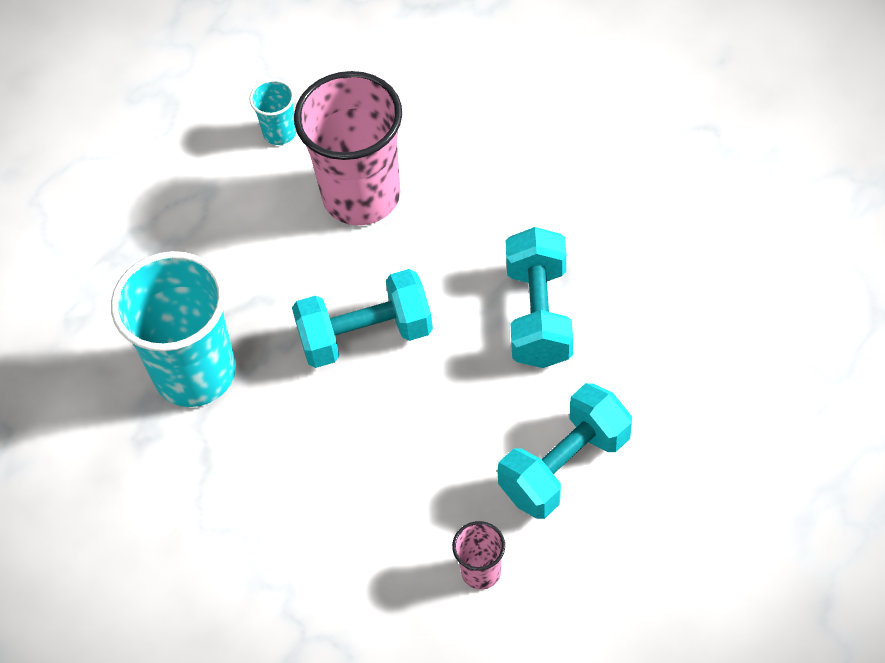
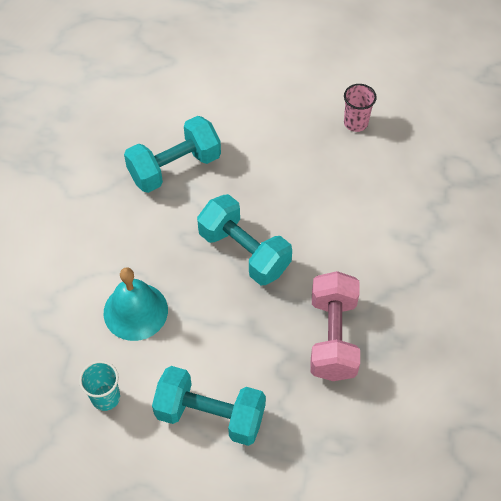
camera: 125 degrees left, 0 degrees up
(195, 372) = (333, 337): turquoise cup -> pink dumbbell
(361, 195) = (135, 311): pink cup -> turquoise bell
(565, 466) = (267, 113): turquoise dumbbell -> turquoise dumbbell (210, 415)

